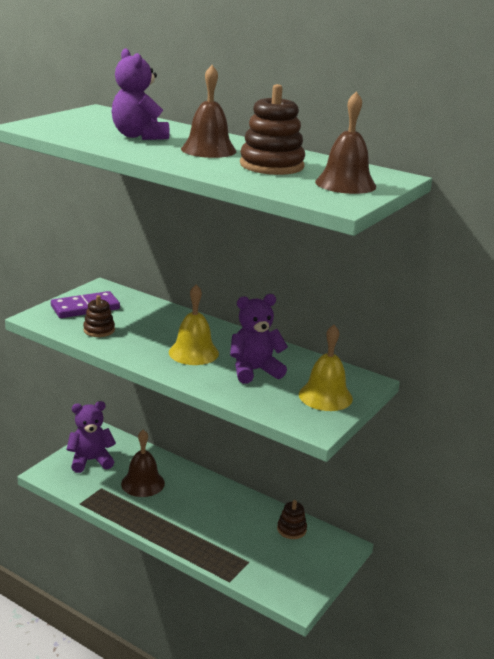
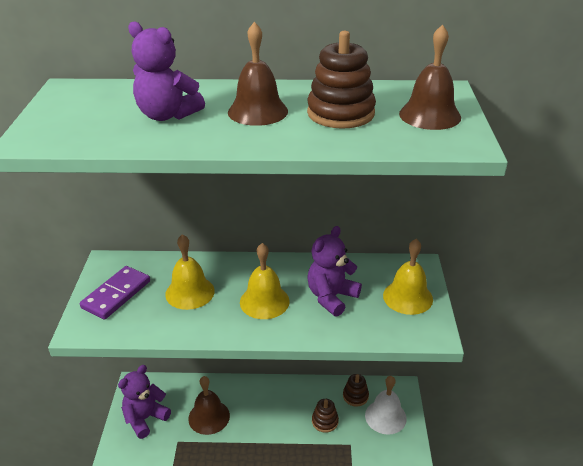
camera: 30 degrees left, 10 degrees up
(99, 330) = (156, 316): brown stacking toy -> brown stacking toy (325, 421)
(141, 326) = (190, 292): none -> yellow bell
(305, 558) = (385, 416): none -> white bell

